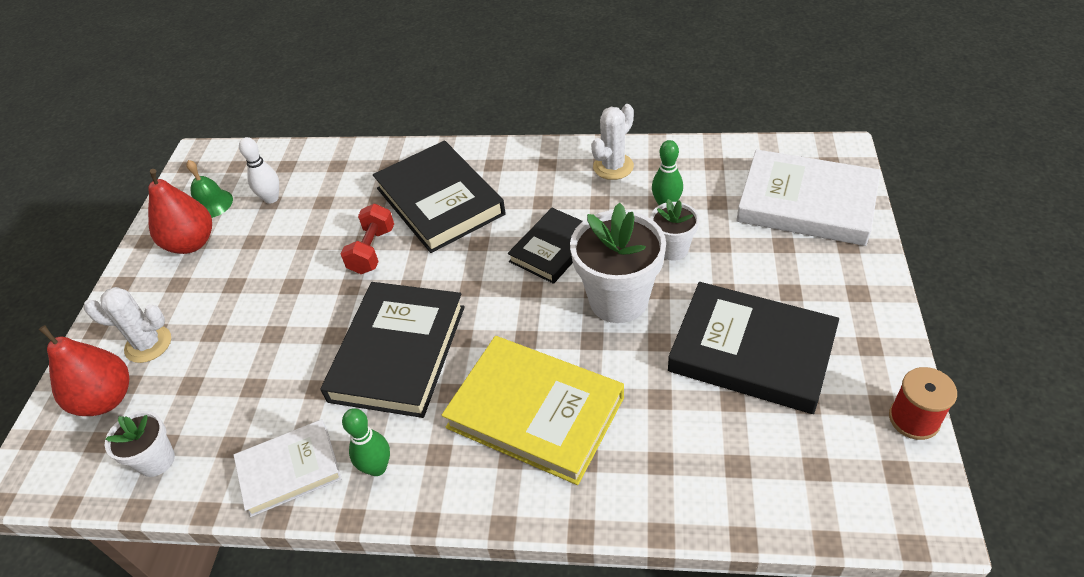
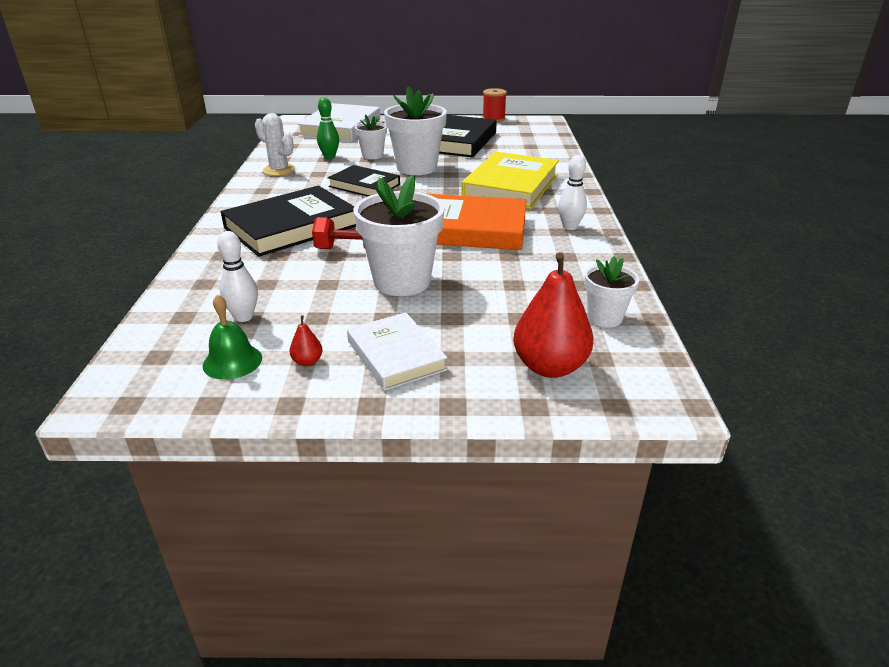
camera: 100 degrees left, 15 degrees down
(148, 344) = (471, 356): white cactus -> none
(191, 243) = (307, 362): red pear -> red pear, size x0.42
(289, 470) = (586, 256): white book -> white book (396, 355)
(292, 294) = (402, 281): none -> white flower pot
(377, 467) = (570, 227): green bowling pin -> white bowling pin
(398, 353) = (468, 229): black book -> orange book

